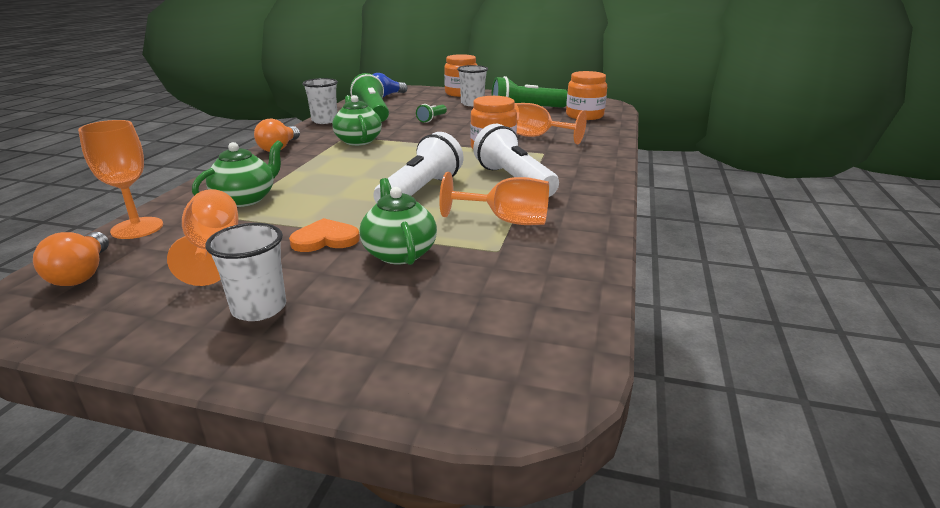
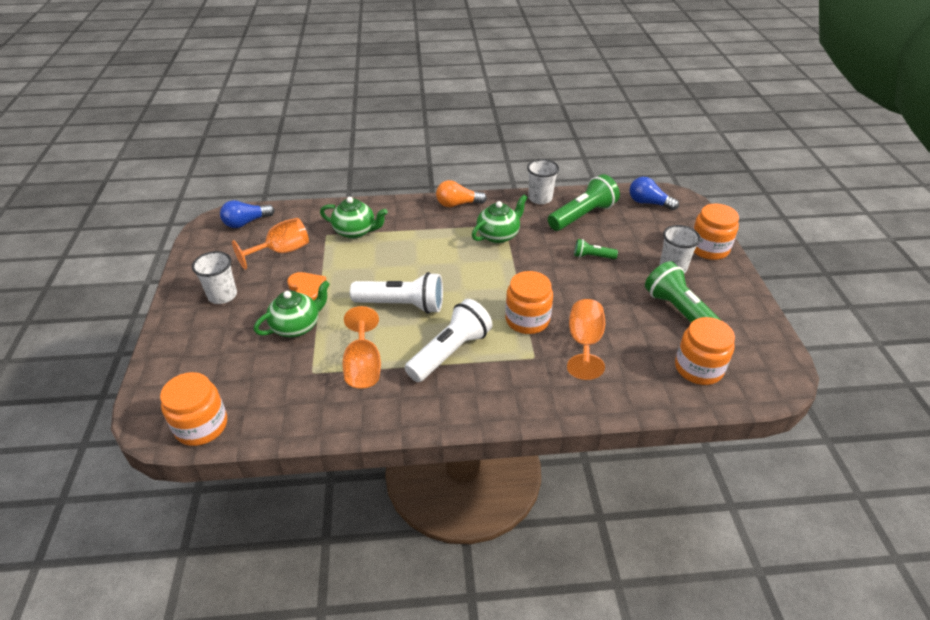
camera: 70 degrees right, 15 degrees up
(82, 273) = (246, 222): orange light bulb -> blue light bulb
(137, 228) = (301, 212): orange goblet -> none
(560, 344) = (201, 426): none -> orange jar

